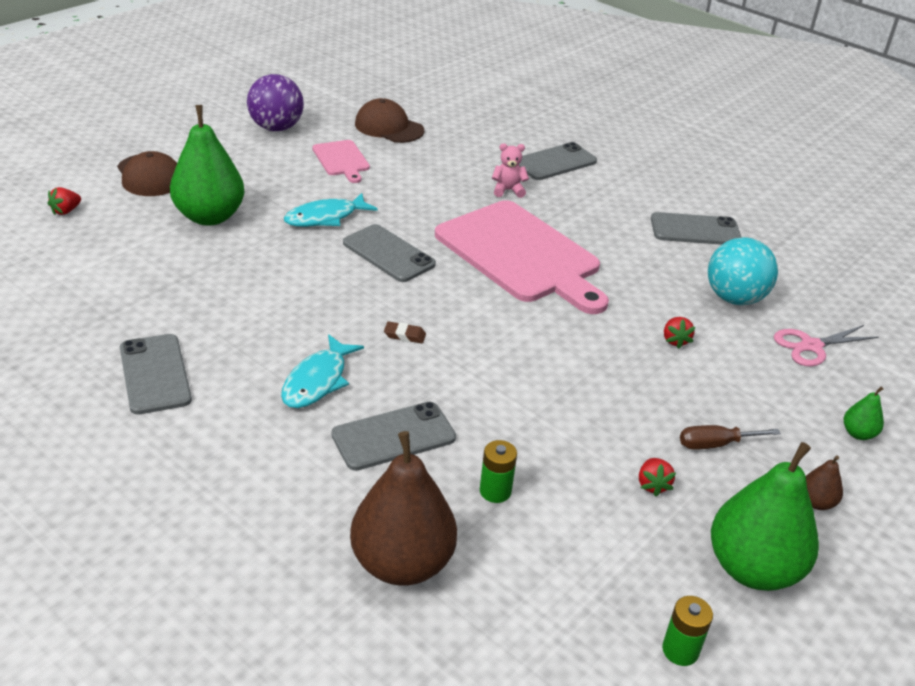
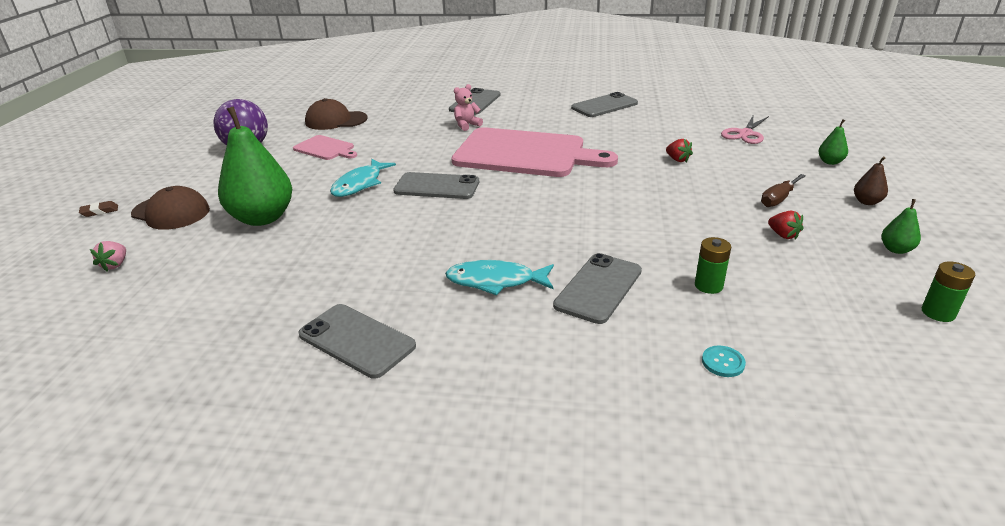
camera: 30 degrees left, 5 degrees down
(66, 211) = (115, 265): red strawberry -> pink strawberry
(317, 381) = (495, 281): turquoise fish -> turquoise fish turned 105 degrees clockwise
(402, 563) = (723, 362): brown pear -> turquoise button
(404, 335) = (516, 227): brown eraser -> brown eraser (100, 211)
(734, 298) = (674, 128): turquoise ball -> none
(752, 569) = (896, 249): green pear -> green pear, size x0.43

